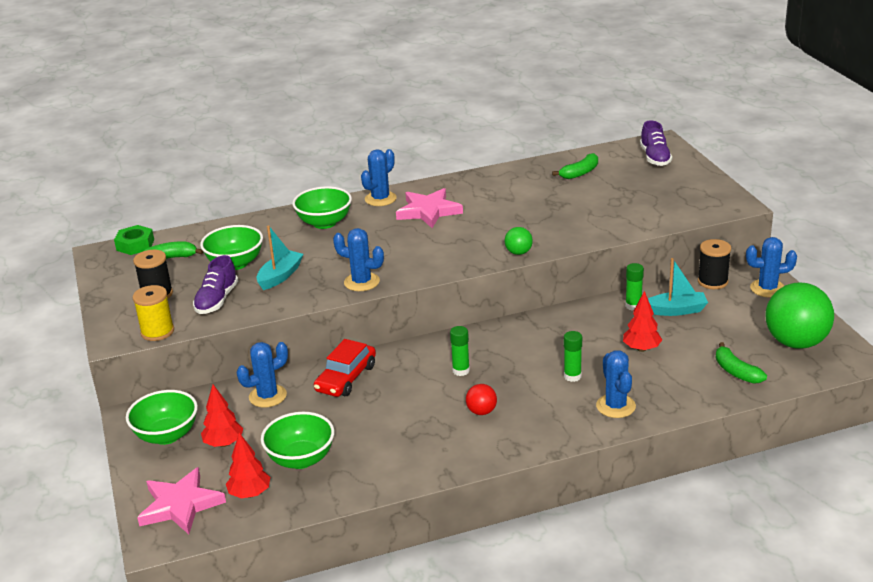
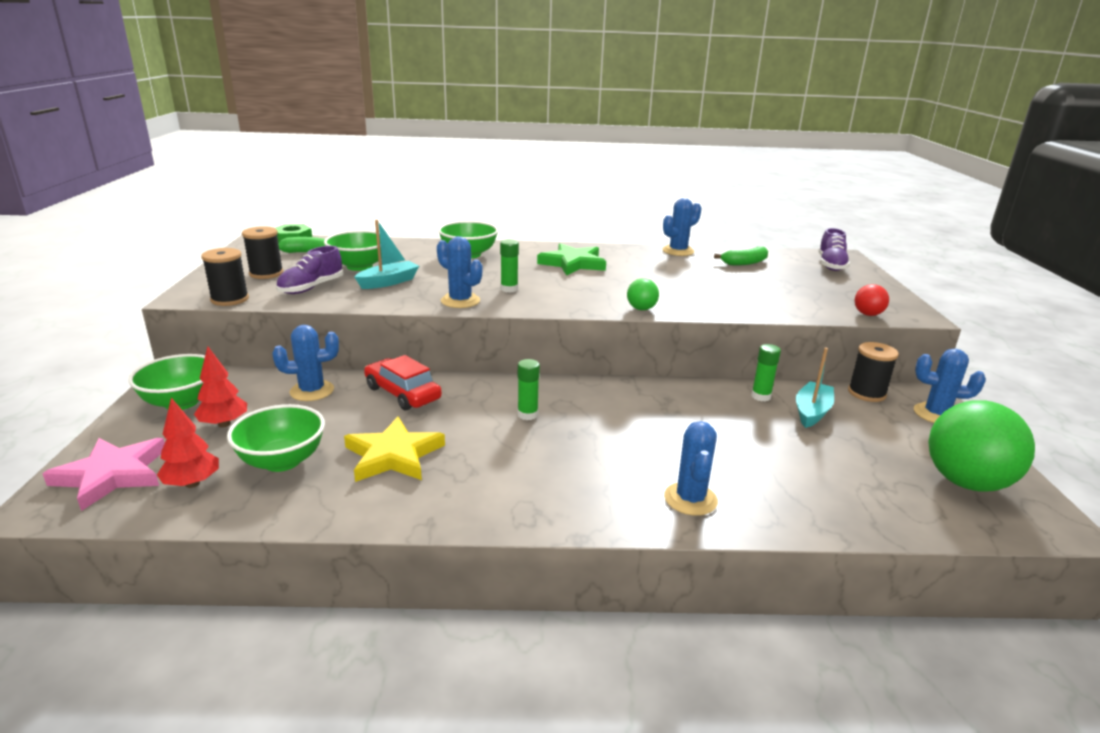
camera: 15 degrees right, 5 degrees down
(157, 332) = (230, 299): yellow spool -> black spool
(346, 378) = (402, 393): red car -> red car turned 90 degrees clockwise
(380, 199) = (535, 248): blue cactus -> blue cactus (678, 251)
(382, 432) = (393, 455): none -> yellow star
(428, 211) = (573, 263): pink star -> green star
(481, 411) = (521, 463): red ball -> red ball (867, 314)
(572, 376) = (652, 451): green glue stick -> green glue stick (509, 289)
(641, 349) = (752, 442): red tree -> none
(676, 310) = (812, 412): turquoise boat -> turquoise boat turned 75 degrees counterclockwise
(736, 371) = (871, 497): green banana -> none

